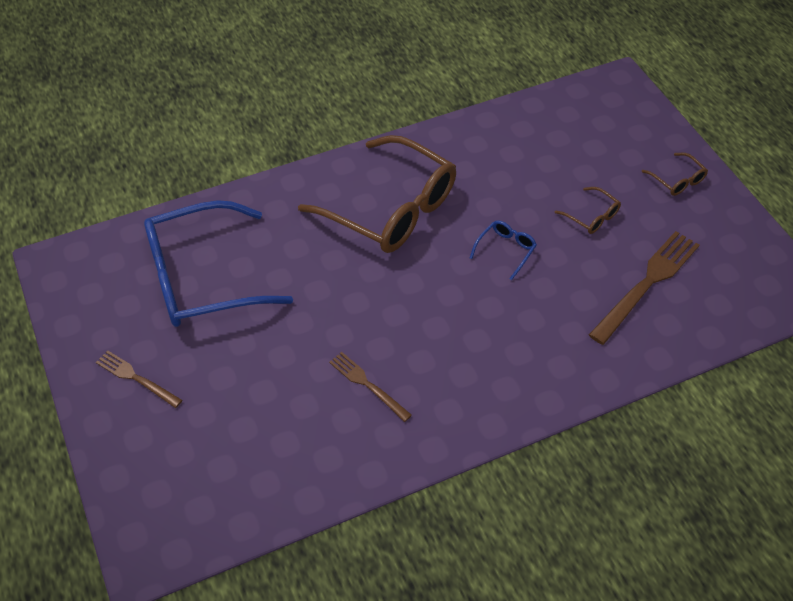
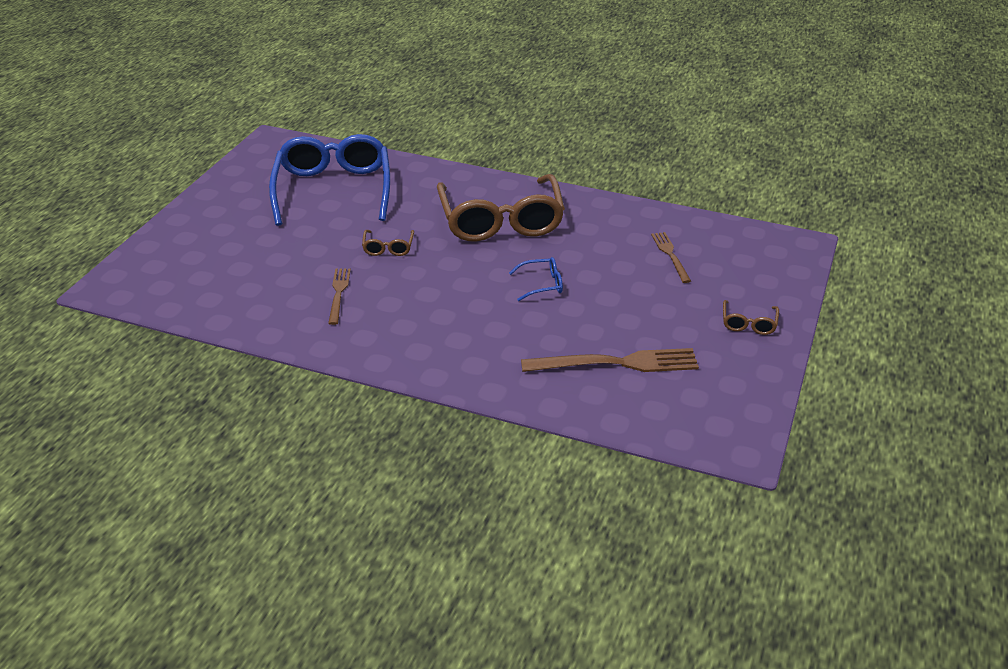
camera: 45 degrees right, 15 degrees down
(136, 378) = (226, 212): brown fork -> brown fork (670, 255)
(202, 278) = (333, 190): blue glasses -> blue glasses turned 60 degrees clockwise
(592, 216) = (639, 304): brown glasses -> brown glasses (388, 248)

